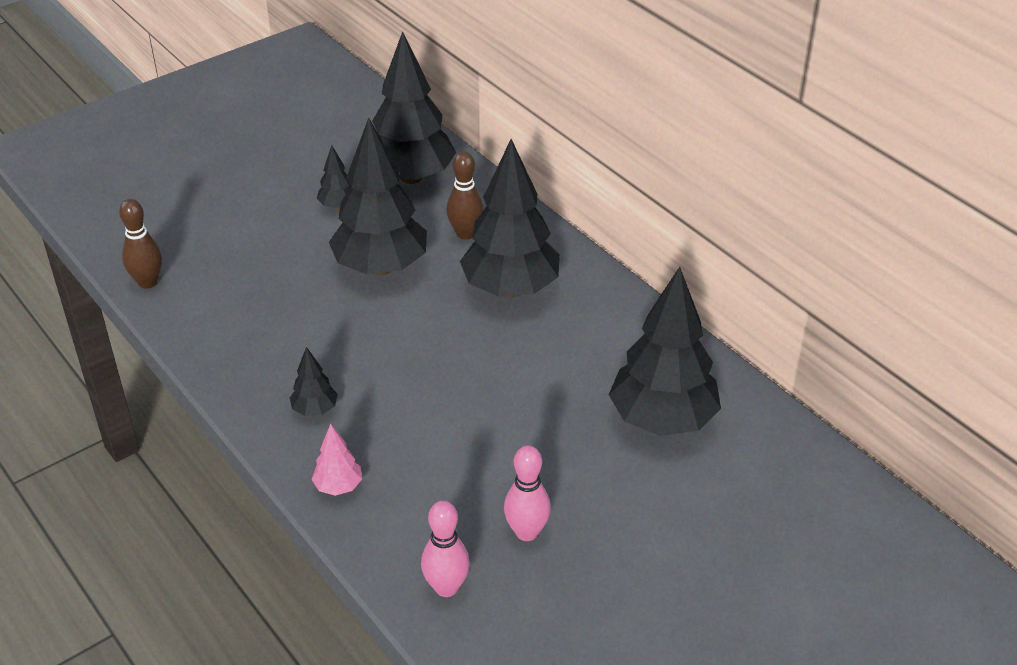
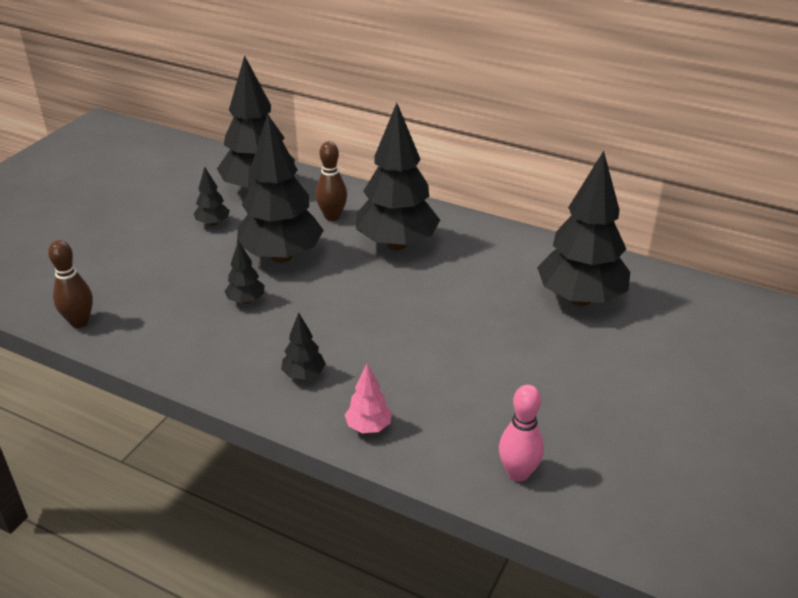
camera: 25 degrees left, 5 degrees down
(313, 308) = (246, 301): none -> black tree
(526, 532) = (547, 409): pink bowling pin -> none

